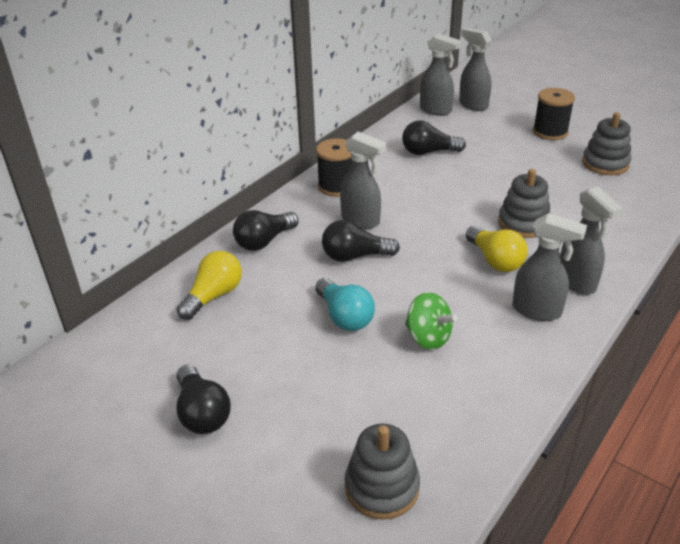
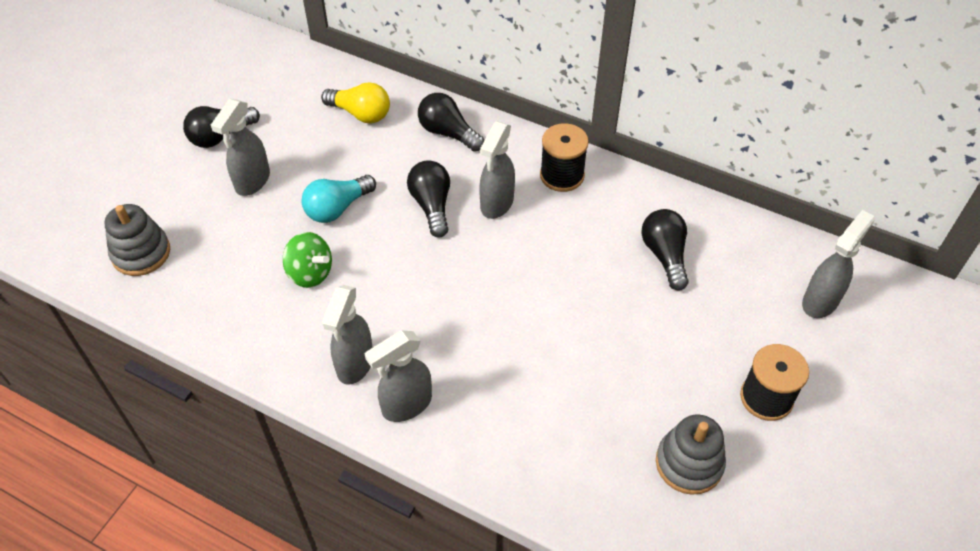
camera: 80 degrees right, 15 degrees up
(428, 337) = (310, 273): green spinning top -> green spinning top turned 90 degrees counterclockwise
(436, 110) = (786, 258): grey spray bottle -> grey spray bottle (252, 181)
(495, 260) = (439, 327): yellow light bulb -> none
(523, 223) = (517, 356): grey stacking toy -> none

